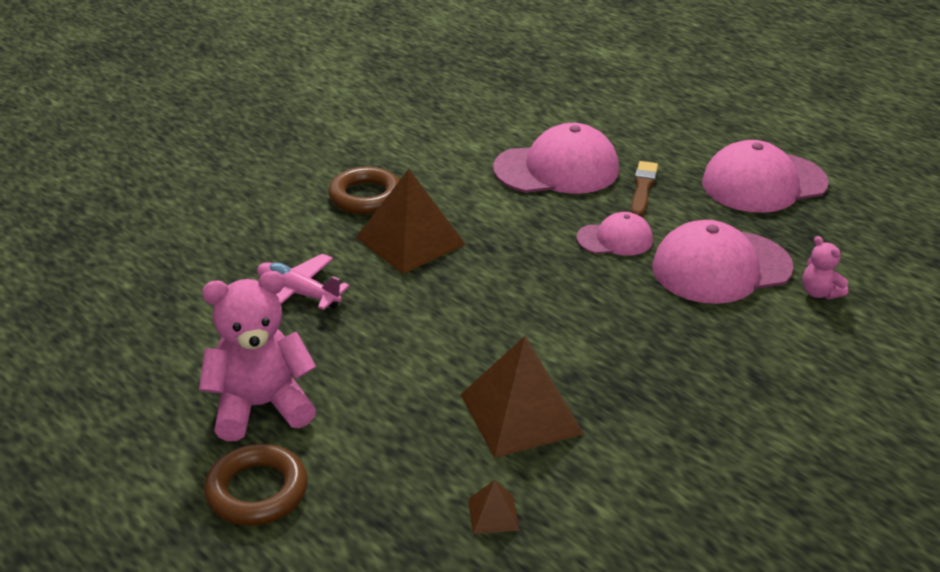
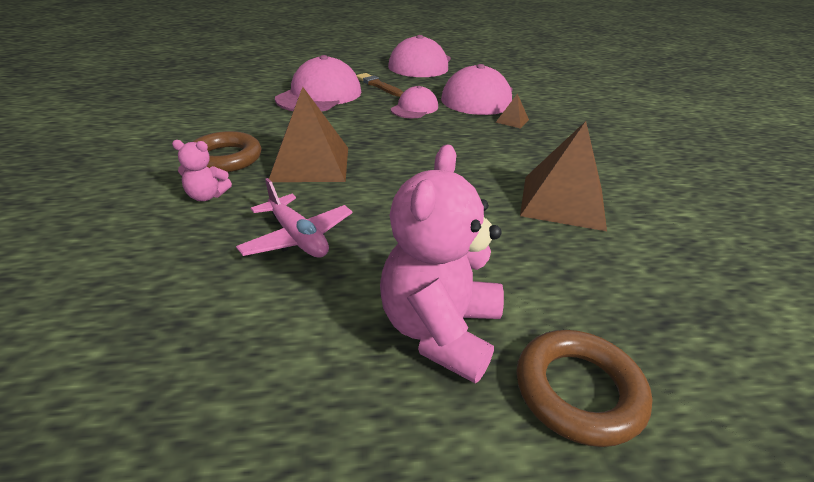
camera: 55 degrees left, 0 degrees up
(298, 293) = (297, 237): pink plane -> pink plane turned 105 degrees counterclockwise
(493, 514) = (675, 257): brown pyramid -> brown pyramid (512, 121)
(819, 293) = (527, 88): pink teddy bear -> pink teddy bear (207, 196)

